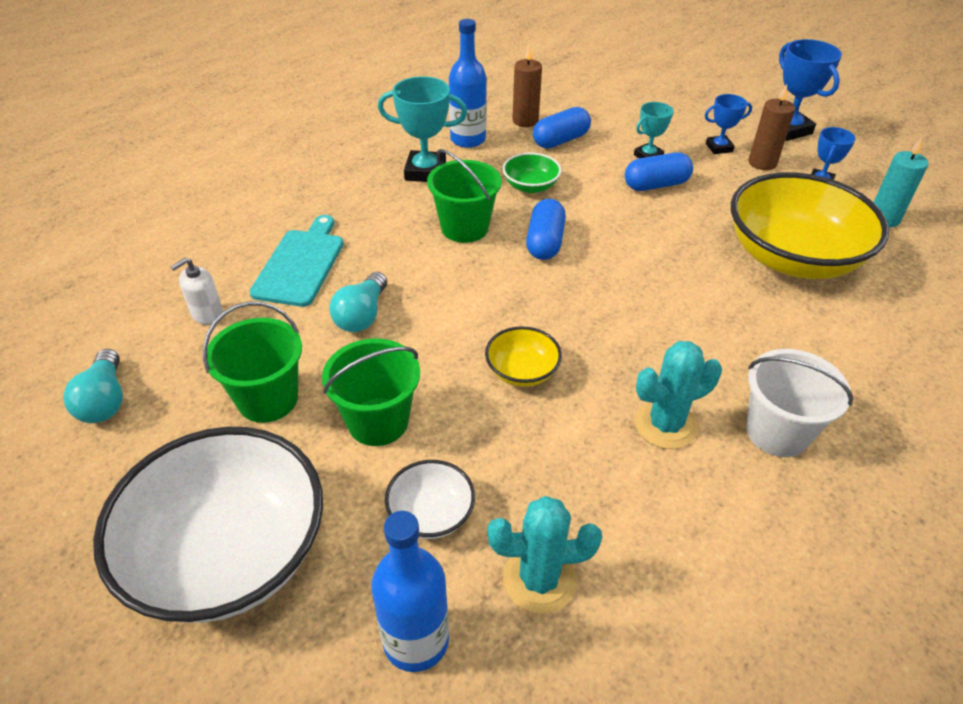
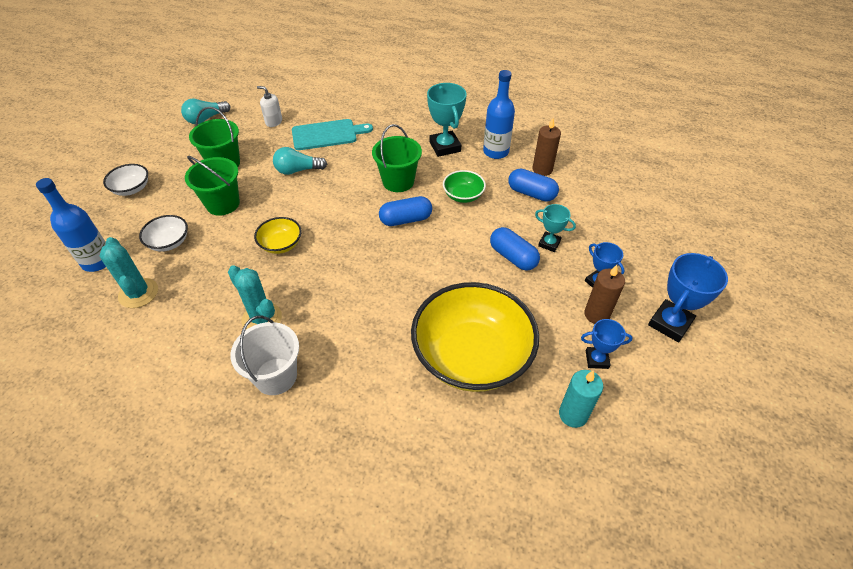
camera: 65 degrees right, 5 degrees up
(229, 554) = (132, 189): white bowl -> white bowl, size x0.44

